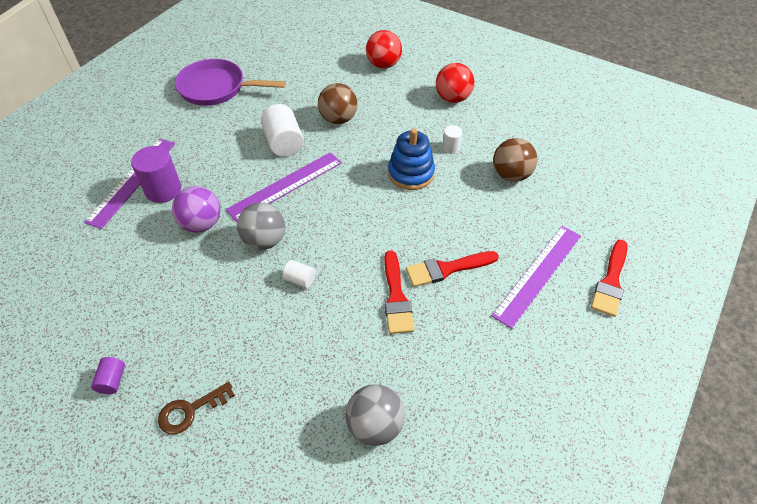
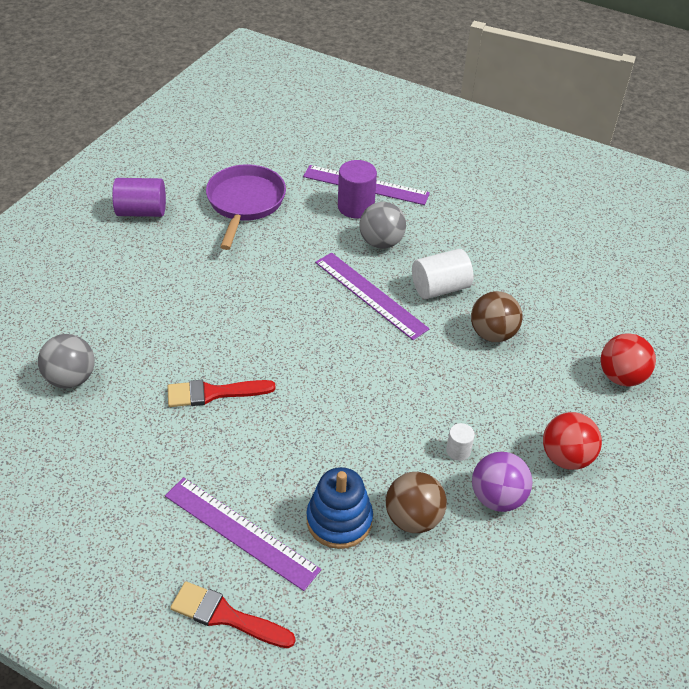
camera: 85 degrees right, 5 degrees down
(112, 380) = (142, 211): purple cylinder -> purple cylinder, size x1.89
(190, 410) = (107, 259): brown key -> none
(201, 224) = (311, 239): purple ball -> purple ball (497, 497)
(216, 88) = (524, 223): purple pan -> purple pan (245, 203)
(264, 240) = (291, 286): grey ball -> grey ball (381, 242)
(300, 280) = (239, 316): white cylinder -> none
(411, 173) = (403, 407): blue stacking toy -> blue stacking toy (339, 520)
(447, 269) = (251, 439): red brush -> none

